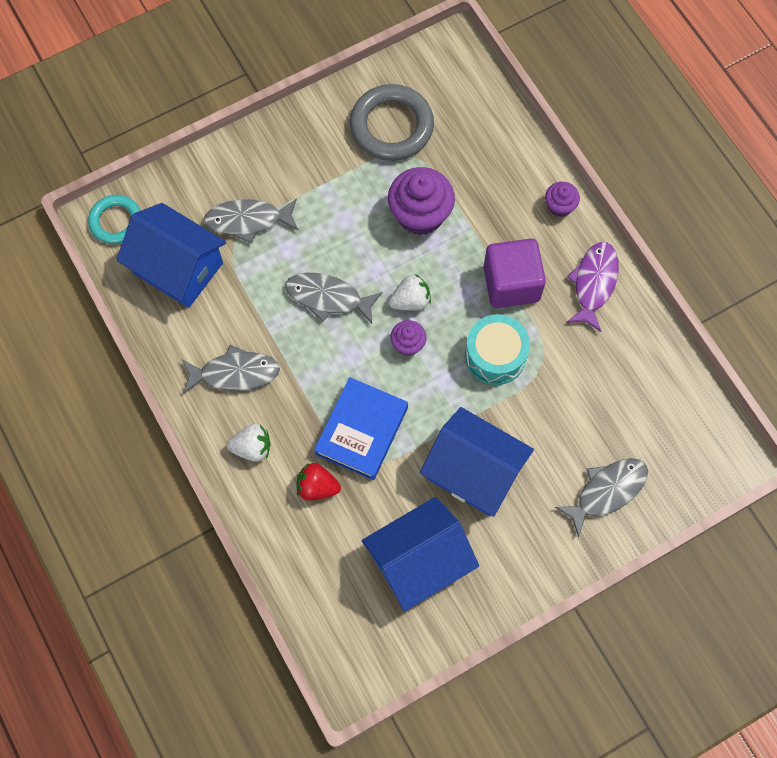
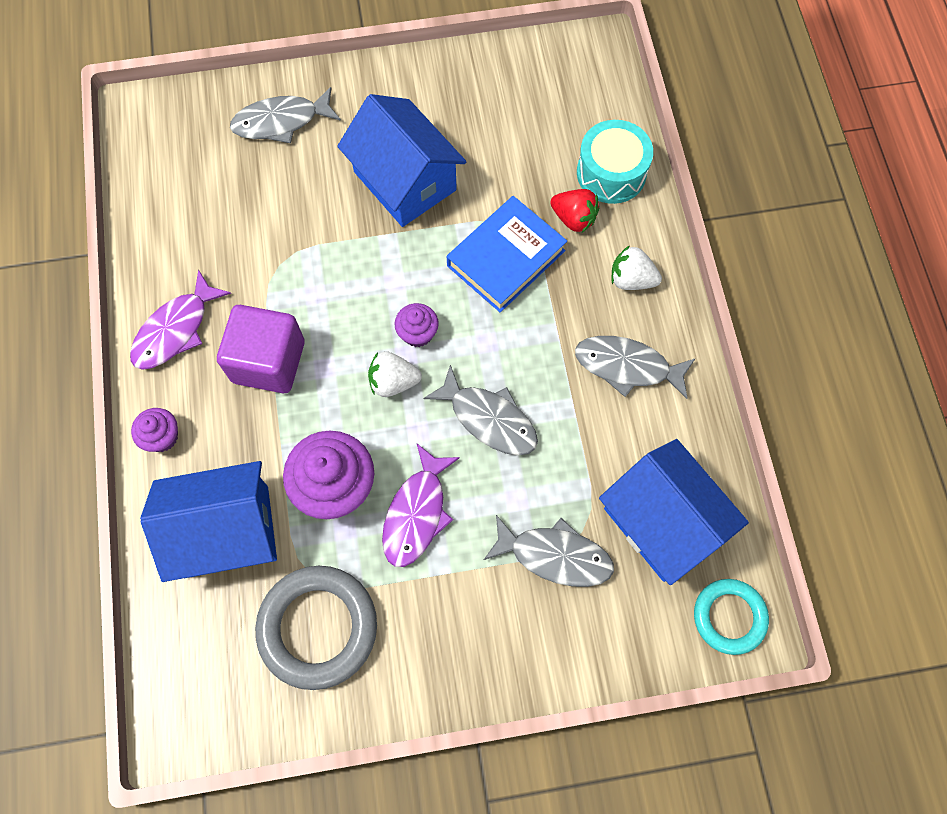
camera: 160 degrees left, 0 degrees up
(355, 216) = (417, 513): none -> purple fish
(419, 561) = (495, 120): blue house -> blue house (226, 531)
(495, 355) = (326, 288): turquoise drum -> turquoise drum (611, 173)

